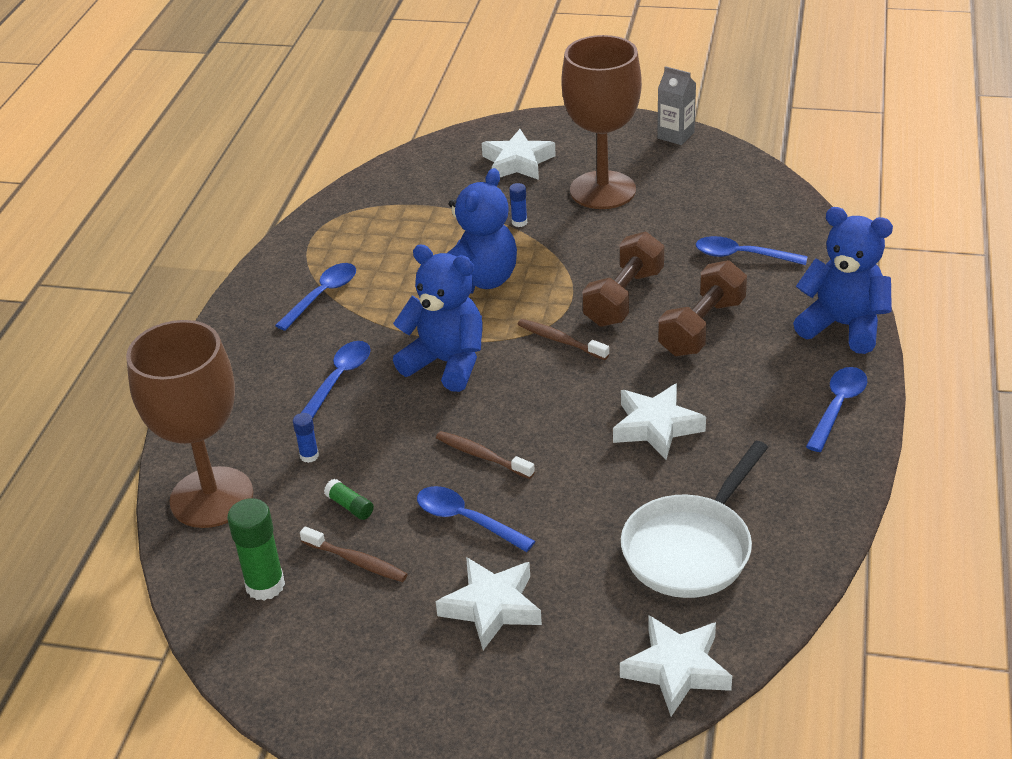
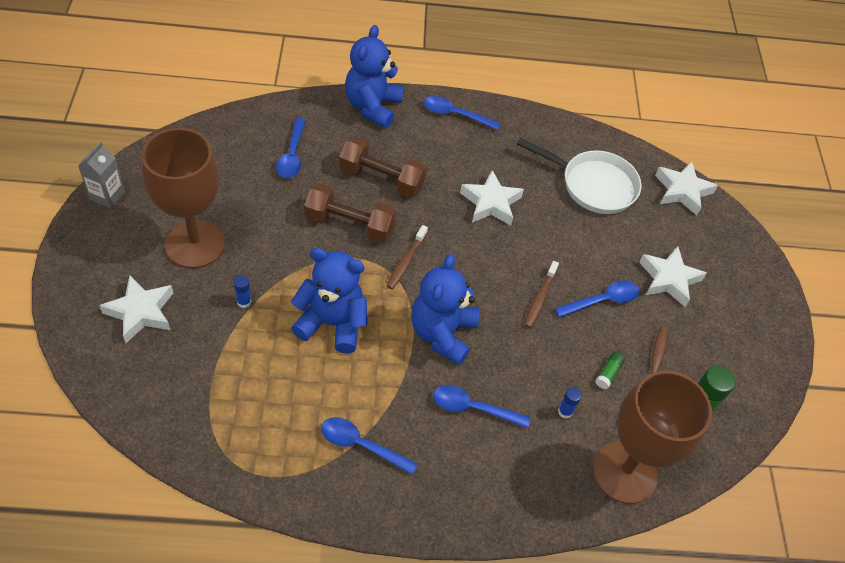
camera: 110 degrees left, 15 degrees up
(467, 520) = (602, 300): blue spoon -> blue spoon turned 135 degrees counterclockwise

